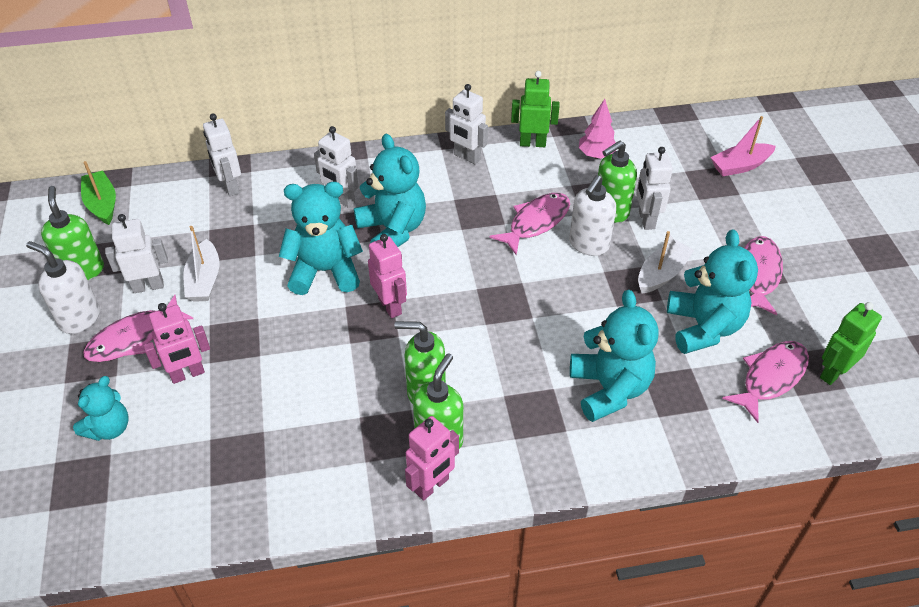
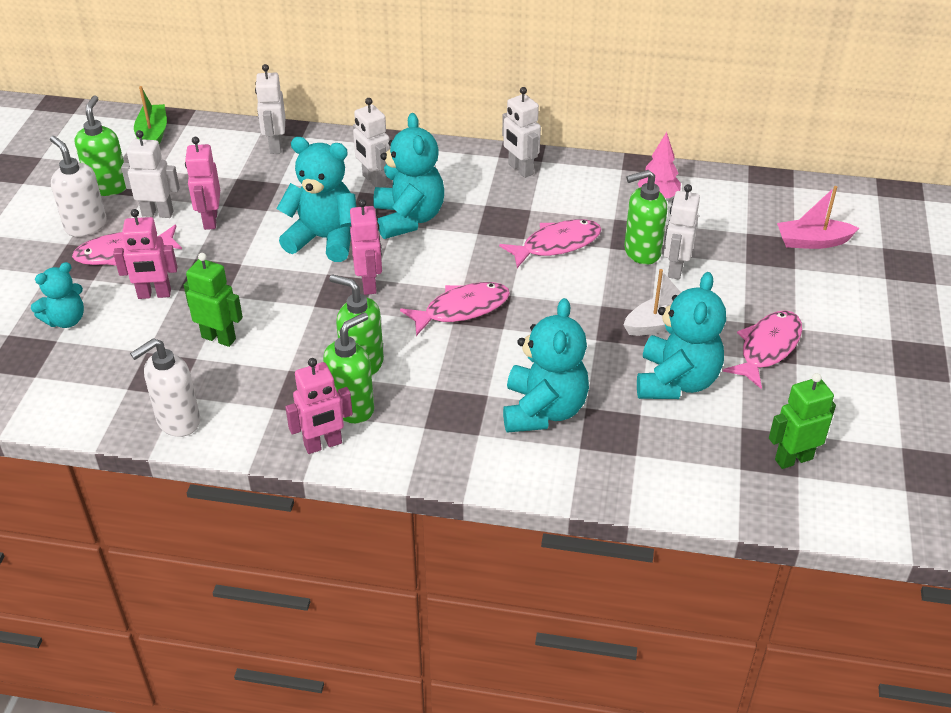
camera: 20 degrees right, 5 degrees down
(204, 280) = (210, 220): white boat -> pink robot
(532, 143) = (596, 171): green robot -> green robot (219, 338)
(588, 244) = (599, 277): white soap dispenser -> white soap dispenser (178, 421)
(770, 378) = (720, 445): pink fish -> pink fish (461, 309)

